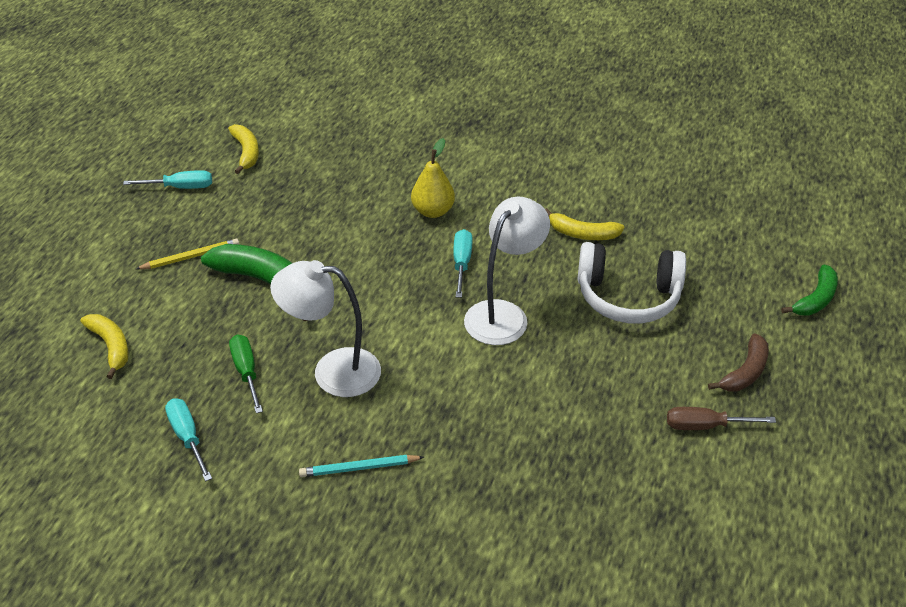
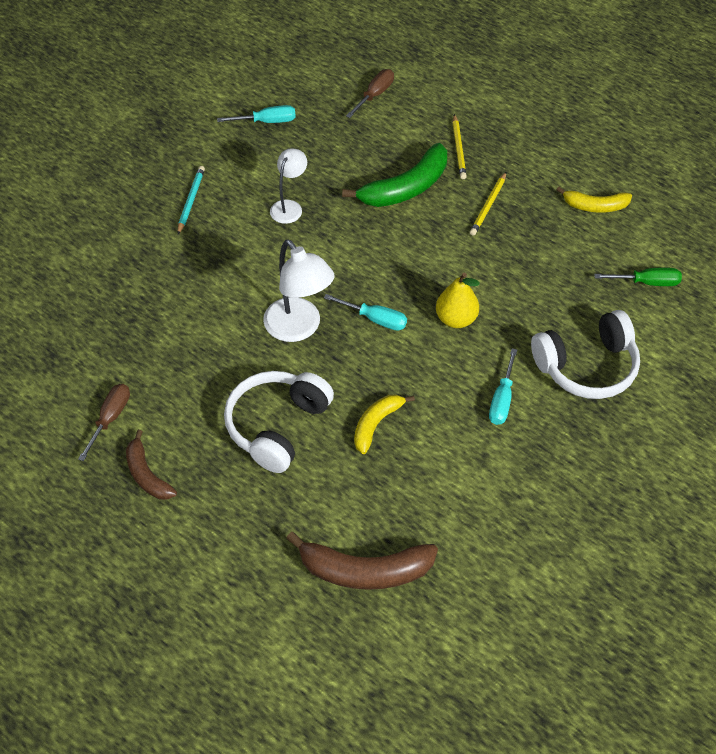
camera: 110 degrees right, 10 degrees up
(111, 347) = (375, 94): yellow banana -> brown screwdriver
(181, 187) = (556, 156): turquoise screwdriver -> turquoise screwdriver (502, 400)
(246, 371) = (313, 160): green screwdriver -> green screwdriver (647, 282)
(271, 219) = (488, 206): none -> yellow pencil
(332, 371) = (289, 207): white lamp -> white lamp, size x0.61
(445, 129) = (587, 367): none -> white headphones
(726, 207) = (365, 570): none -> brown banana
(815, 299) = (200, 581): green banana -> none

